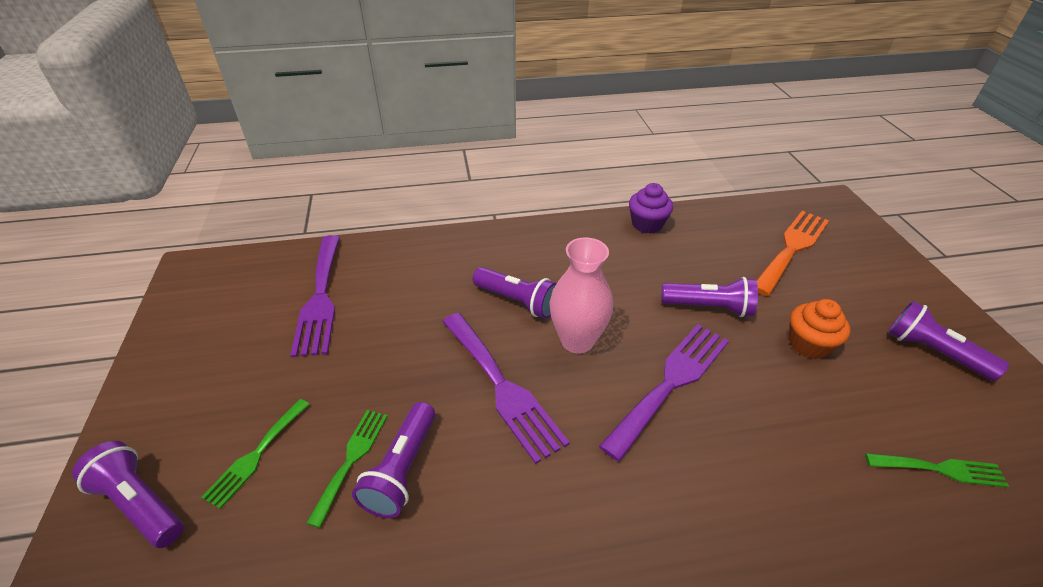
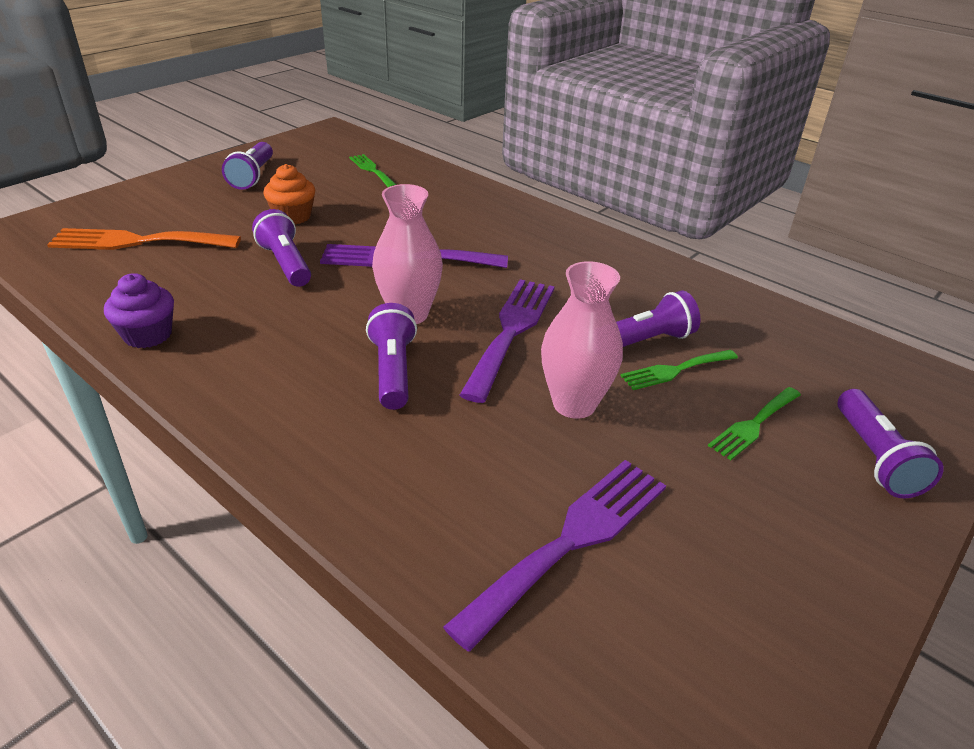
camera: 130 degrees left, 5 degrees down
(256, 455) = (754, 425): green fork -> green fork turned 150 degrees clockwise
(394, 367) = (574, 404): none -> pink vase

